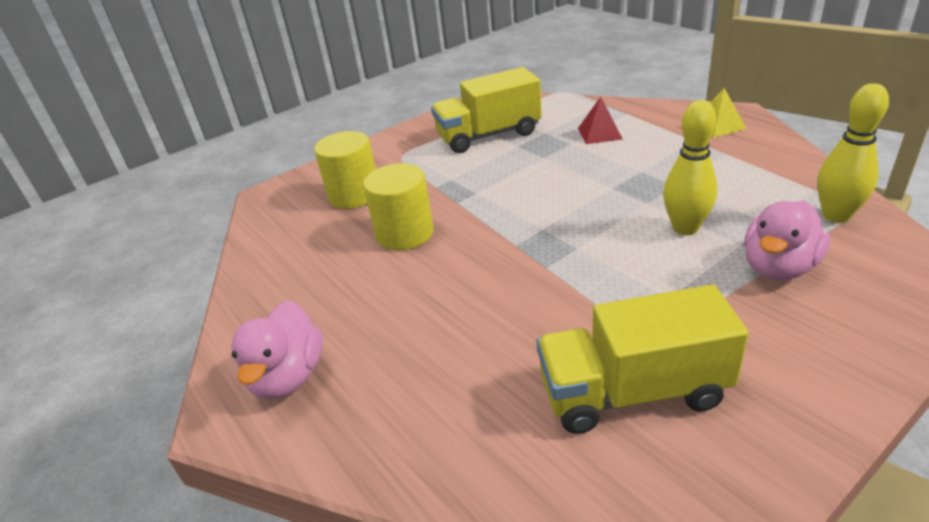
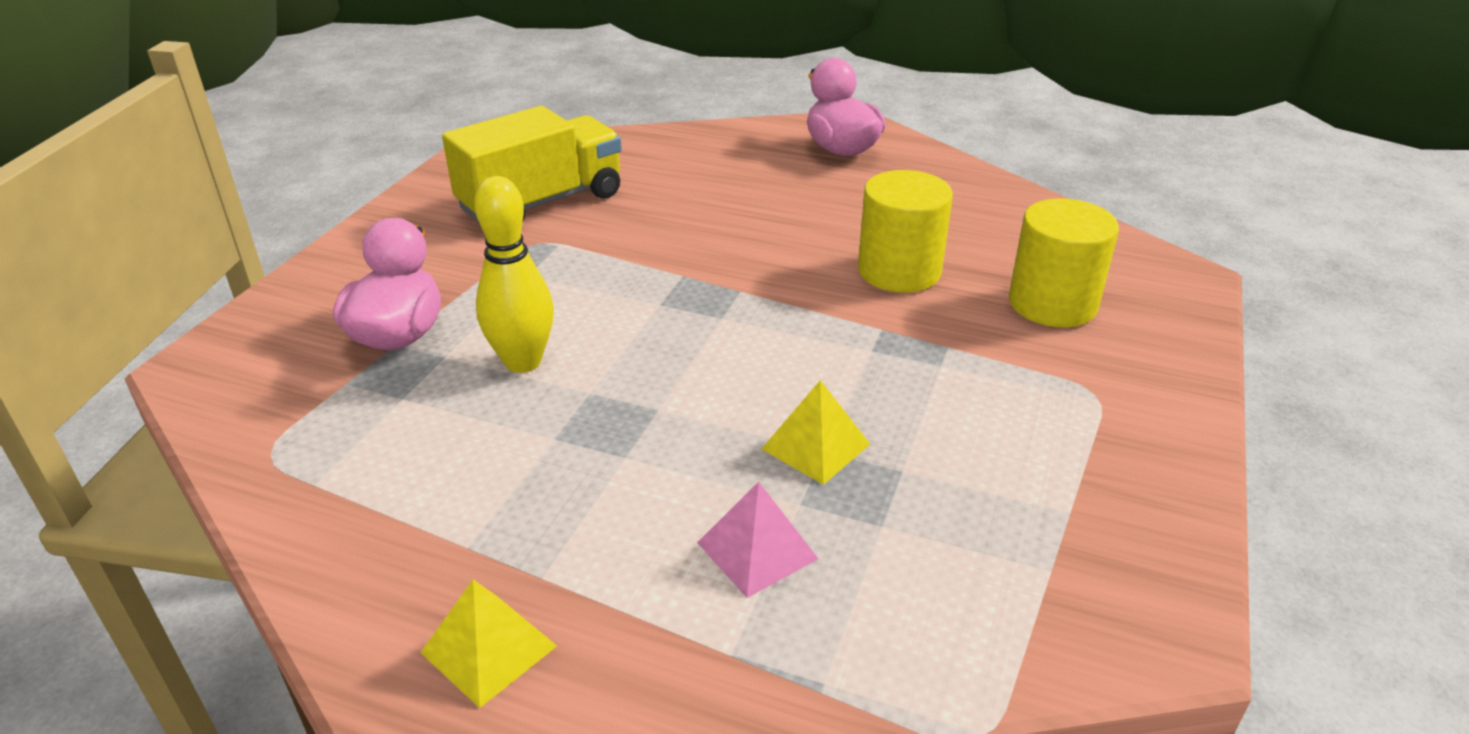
camera: 145 degrees right, 0 degrees up
(489, 135) = (992, 486): yellow truck -> none
(546, 159) = (815, 446): none -> yellow pyramid
(599, 133) = (757, 550): red pyramid -> pink pyramid
(836, 216) = (297, 433): yellow bowling pin -> none

